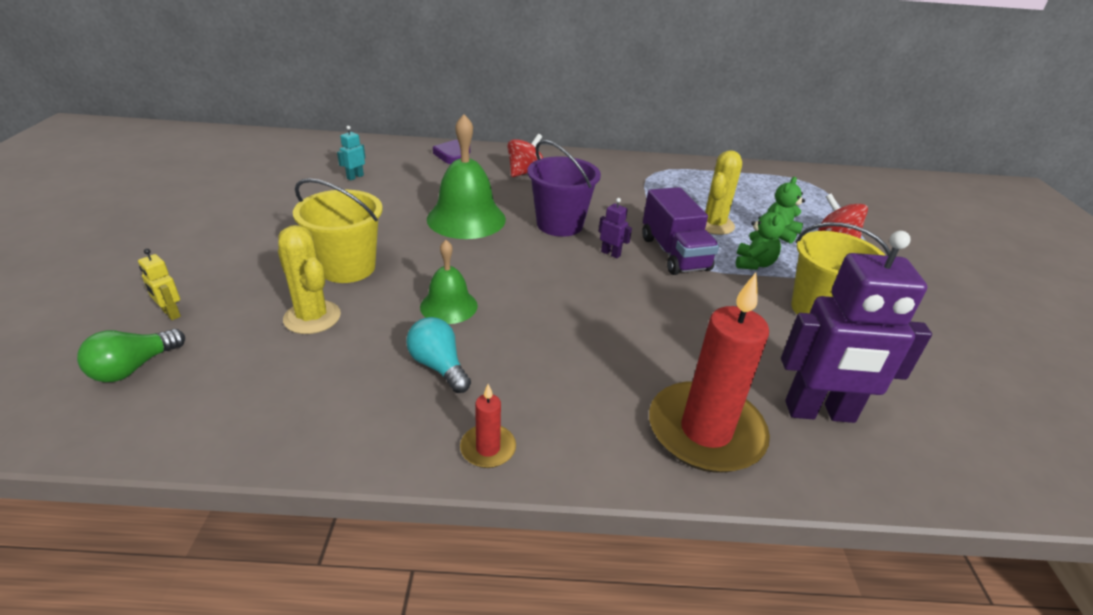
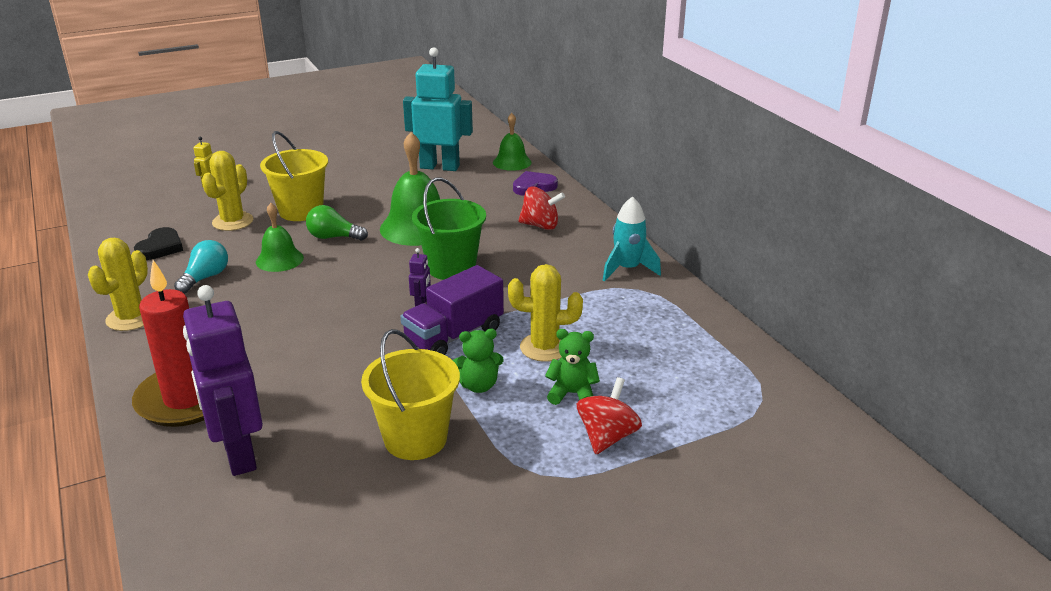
camera: 65 degrees right, 5 degrees down
(133, 368) = (154, 196): green light bulb -> green light bulb (333, 237)
(312, 389) = (160, 247): none -> black heart
(355, 177) = (440, 167): turquoise robot -> turquoise robot, size x2.47
(395, 149) = (512, 162): none -> green bell
(488, 448) = (131, 318): red candle -> yellow cactus
(559, 224) = (451, 268): purple bucket -> green bucket
(625, 166) = (627, 269): none -> turquoise rocket

